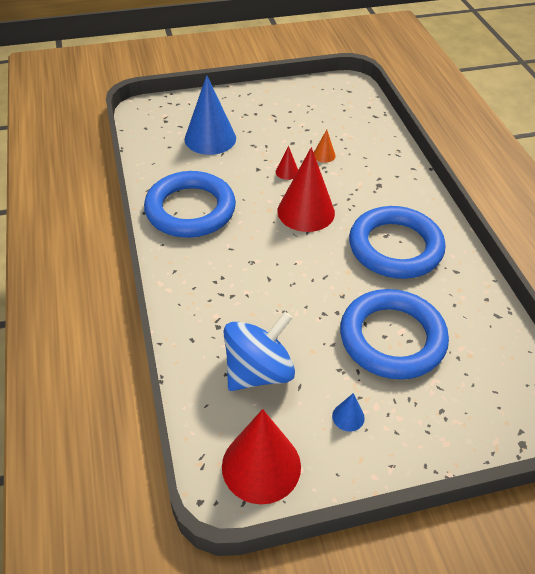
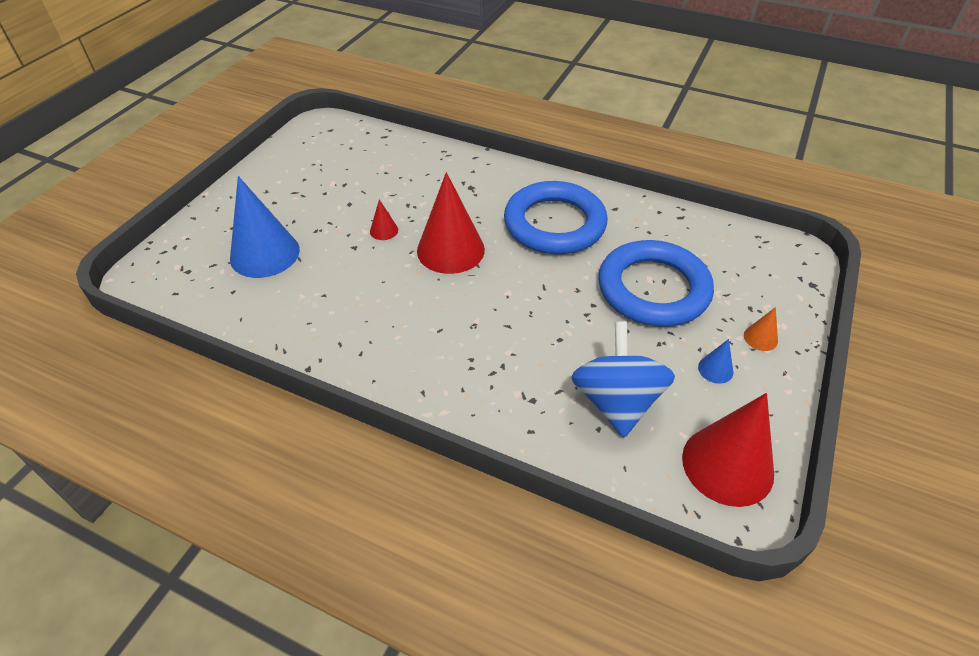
camera: 50 degrees left, 0 degrees up
(190, 210) = (350, 329): blue ring -> none
(324, 155) = (392, 195): orange cone -> orange cone (760, 338)

